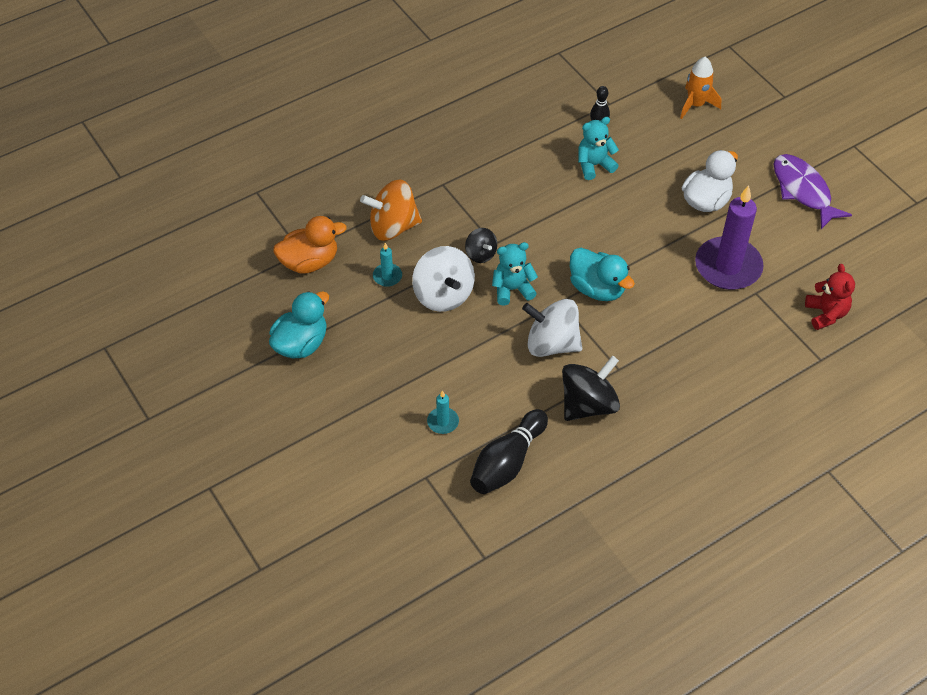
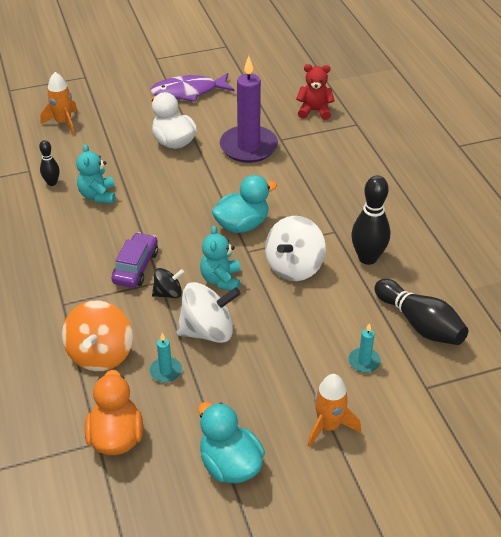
camera: 75 degrees left, 10 degrees down
(359, 406) = (328, 426): none -> orange rocket
(506, 221) = (136, 267): none -> purple car
(588, 404) = (367, 258): black spinning top -> black bowling pin

